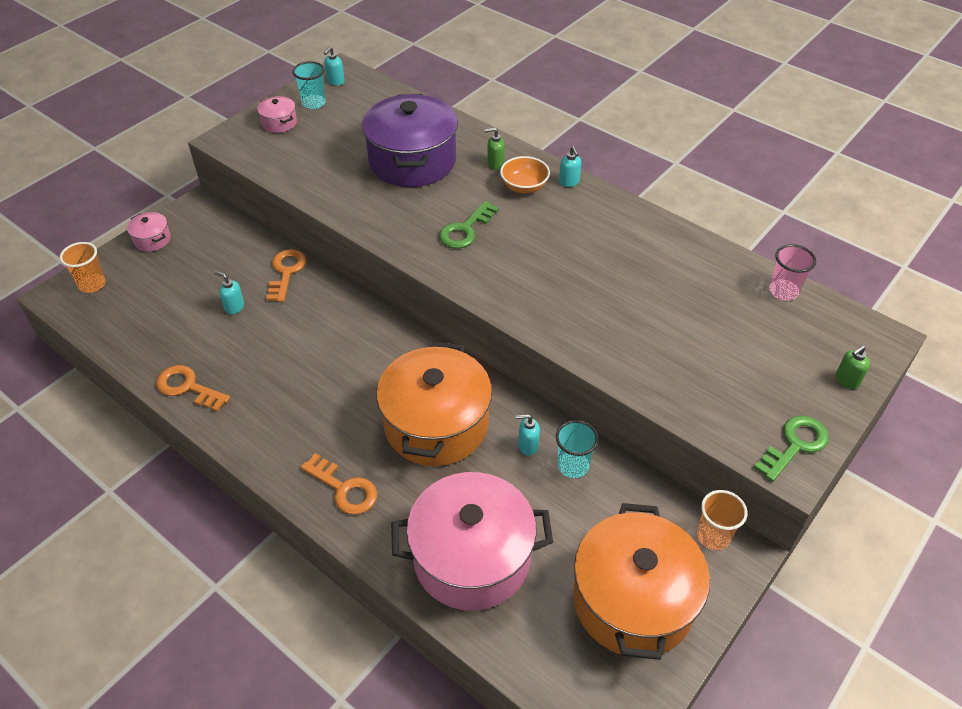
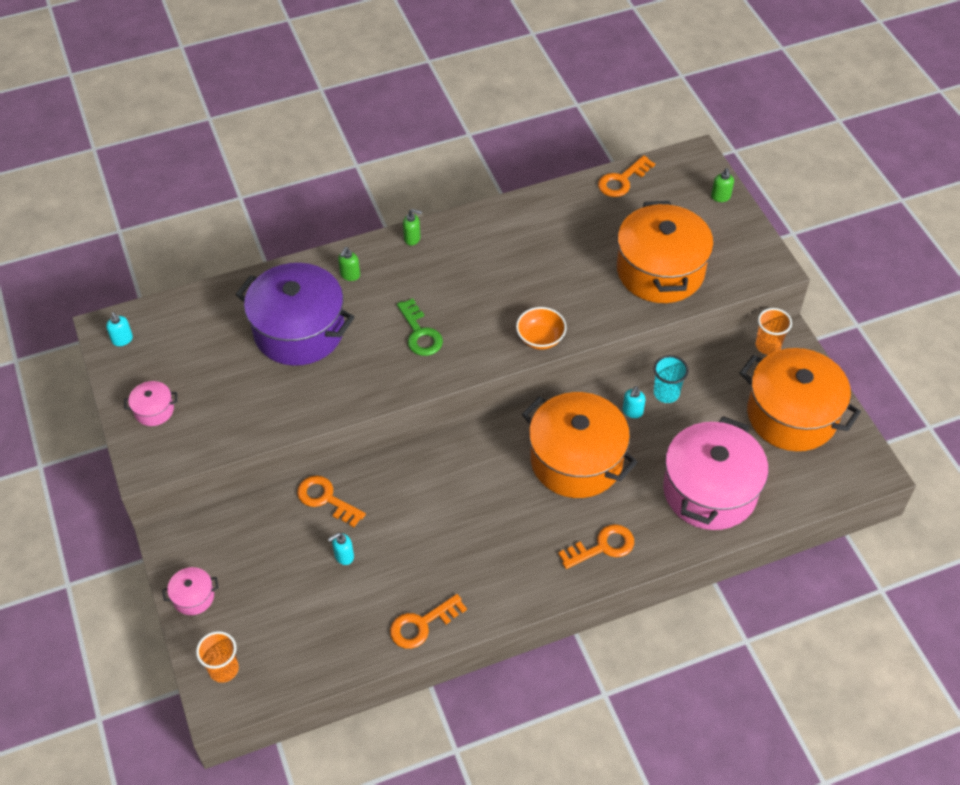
camera: 60 degrees left, 5 degrees up
(313, 103) = (144, 371): turquoise cup -> none
(524, 187) = (395, 270): orange bowl -> orange bowl (540, 338)
(569, 182) = (412, 238): turquoise soap dispenser -> green soap dispenser
(691, 369) = (660, 271): none -> orange pot
(783, 291) = (622, 180): pink cup -> orange key
(795, 445) = (755, 254): green key -> none

